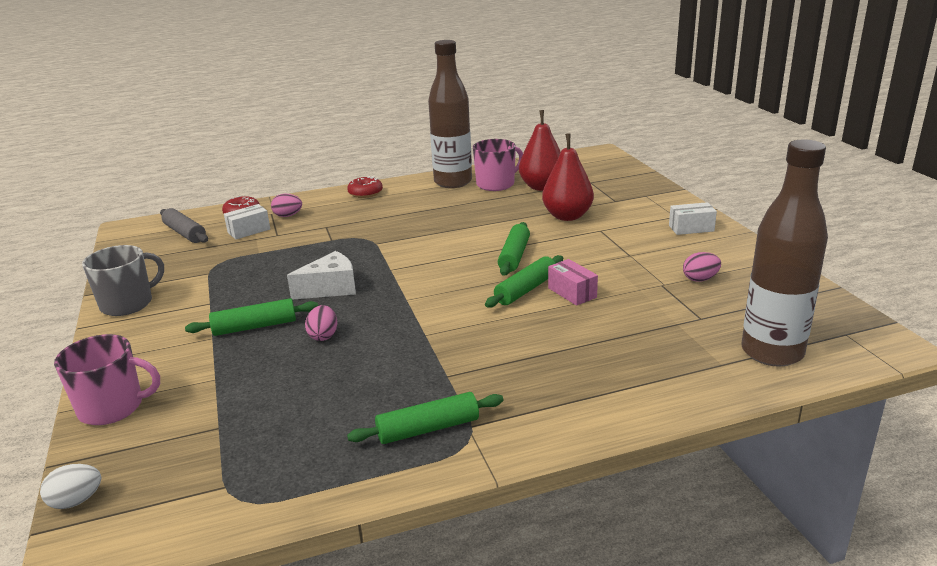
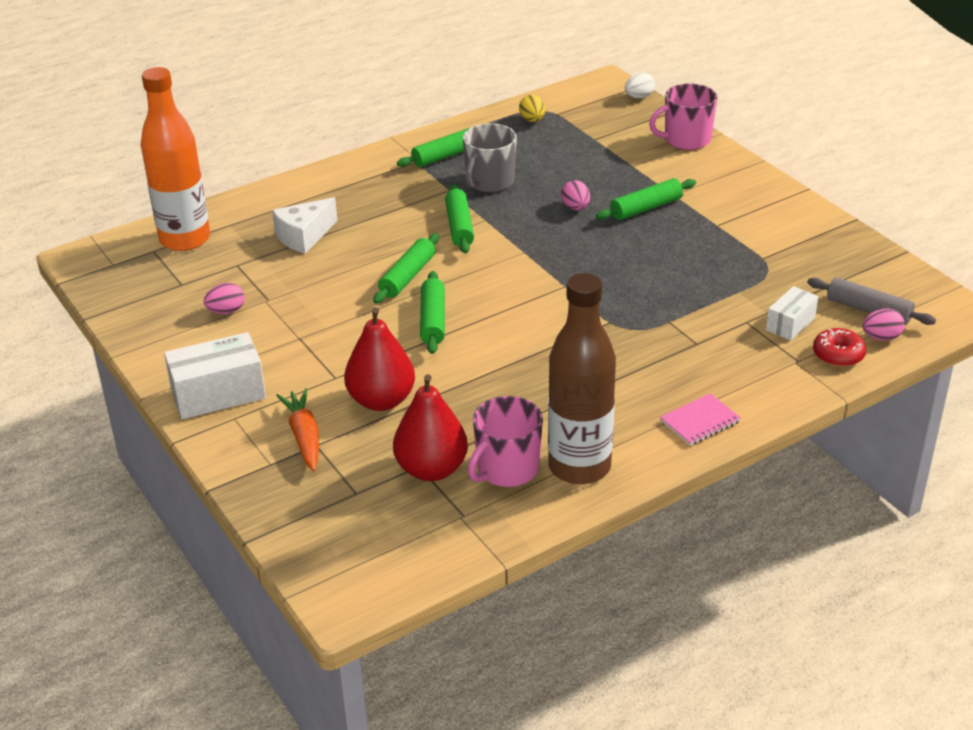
camera: 165 degrees right, 10 degrees up
(128, 304) = (797, 214): grey mug -> grey mug (489, 182)
(270, 477) = (532, 120): none -> yellow egg
(288, 216) = (768, 358): pink egg -> pink egg (881, 337)
(331, 288) = (610, 254): white cheese -> white cheese (304, 236)
(365, 193) = (700, 421): red donut -> pink notebook
(456, 330) = (459, 226): none -> green rolling pin
(572, 292) = (360, 278): pink box -> none
(623, 204) = (304, 436): none -> orange carrot
(691, 228) = (218, 394): white box -> white box, size x1.69
(772, 352) = (185, 239): brown bottle -> orange bottle

